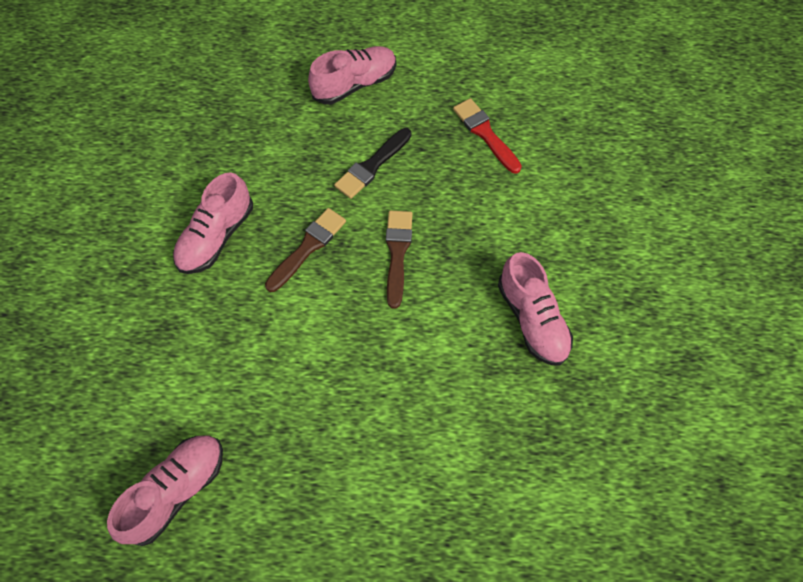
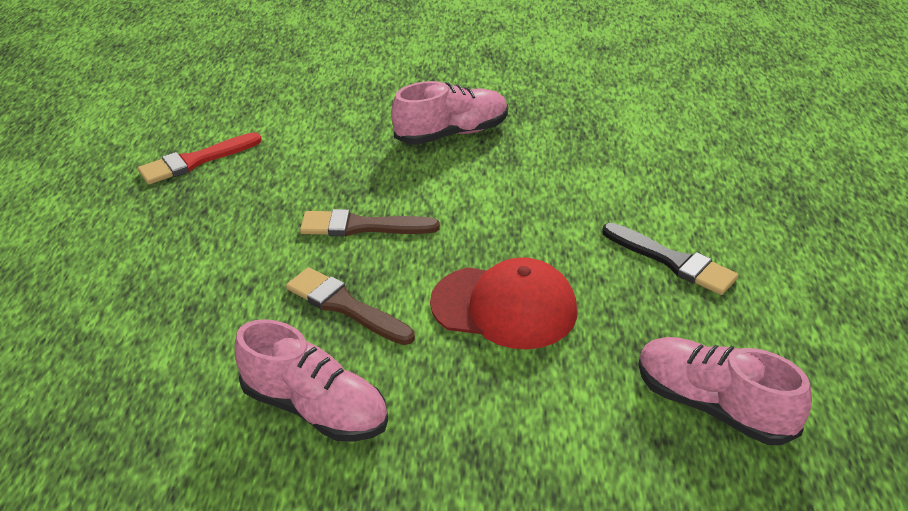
camera: 90 degrees left, 25 degrees down
(296, 352) = (504, 307): none -> red cap
(355, 85) = (65, 275): pink shoe -> none
(372, 165) = (220, 252): black brush -> black brush (672, 261)

